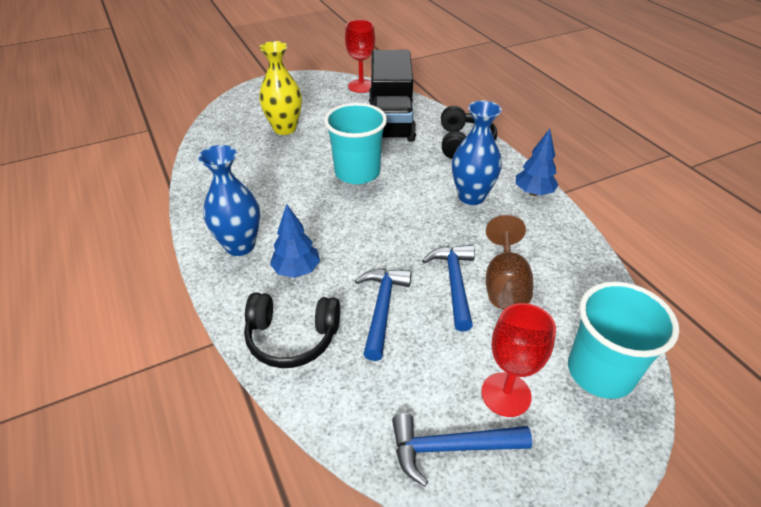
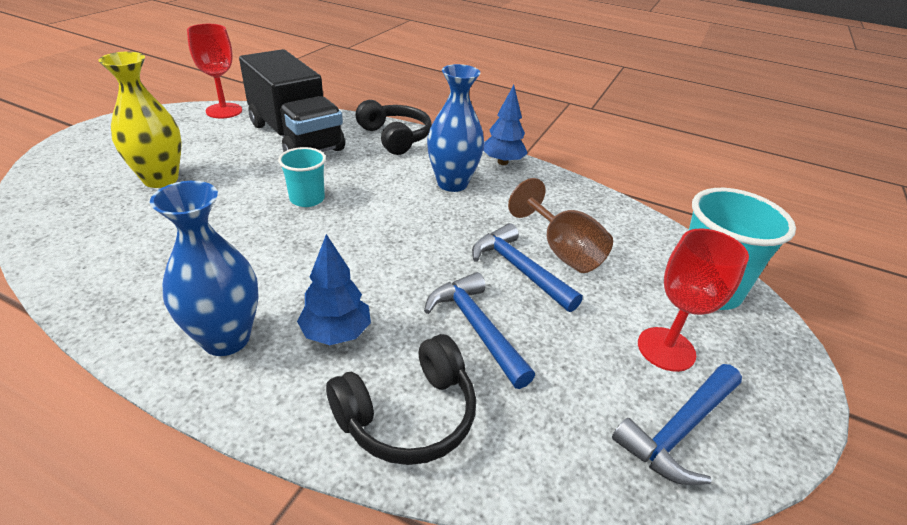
camera: 40 degrees left, 5 degrees down
(357, 172) = (307, 199): turquoise cup -> turquoise cup, size x0.57

